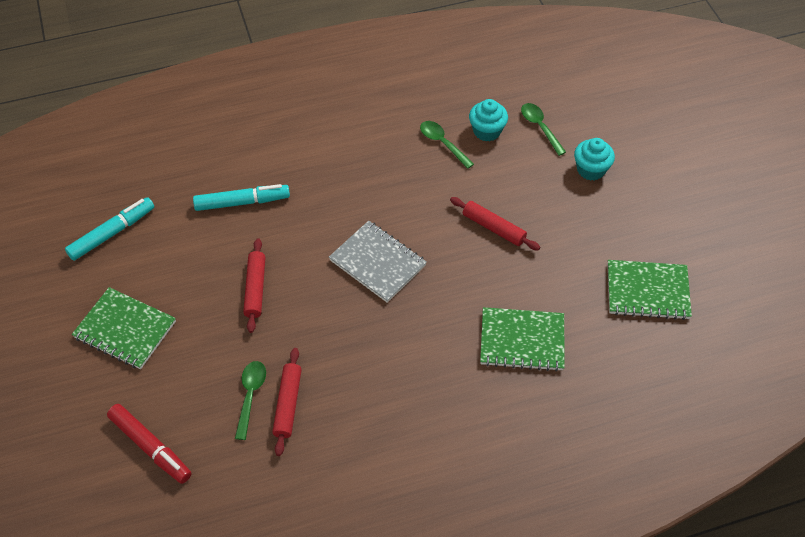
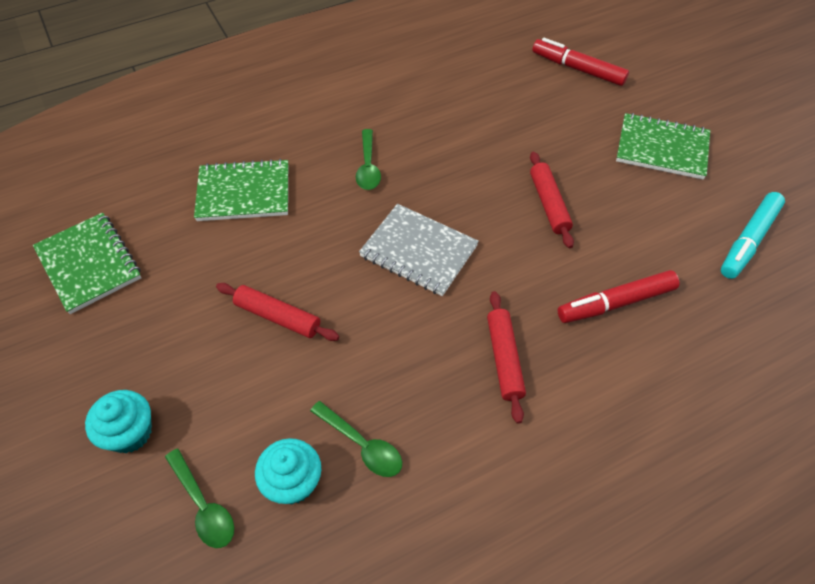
camera: 170 degrees right, 0 degrees up
(242, 202) = (616, 303): turquoise marker -> red marker
(250, 395) = (509, 113): green spoon -> green spoon (368, 167)
(288, 404) = (471, 111): red rolling pin -> red rolling pin (504, 359)
(647, 291) = (89, 264): green notebook -> green notebook turned 60 degrees clockwise

